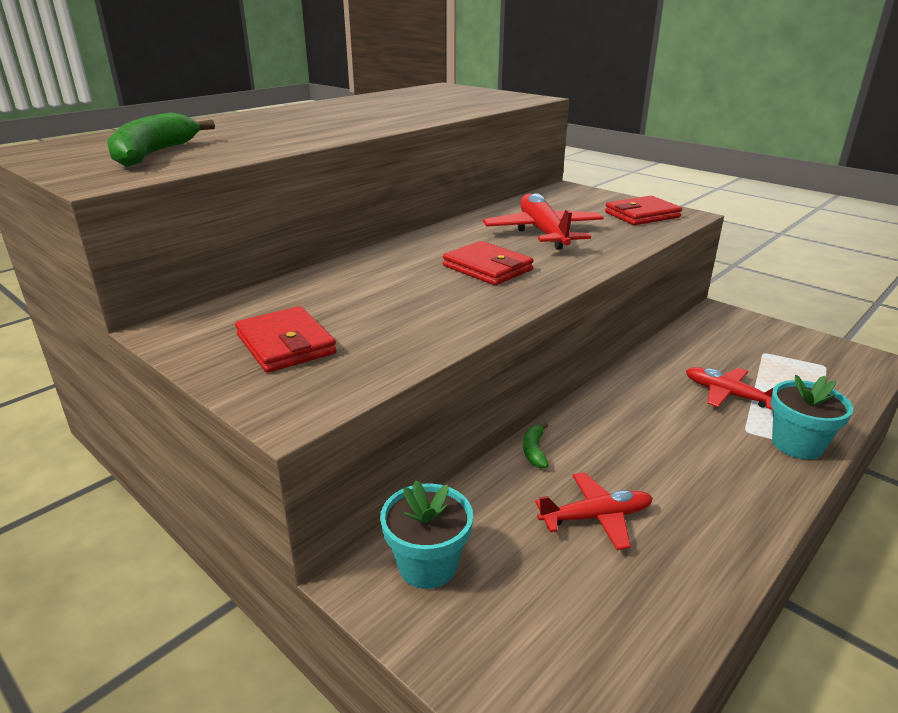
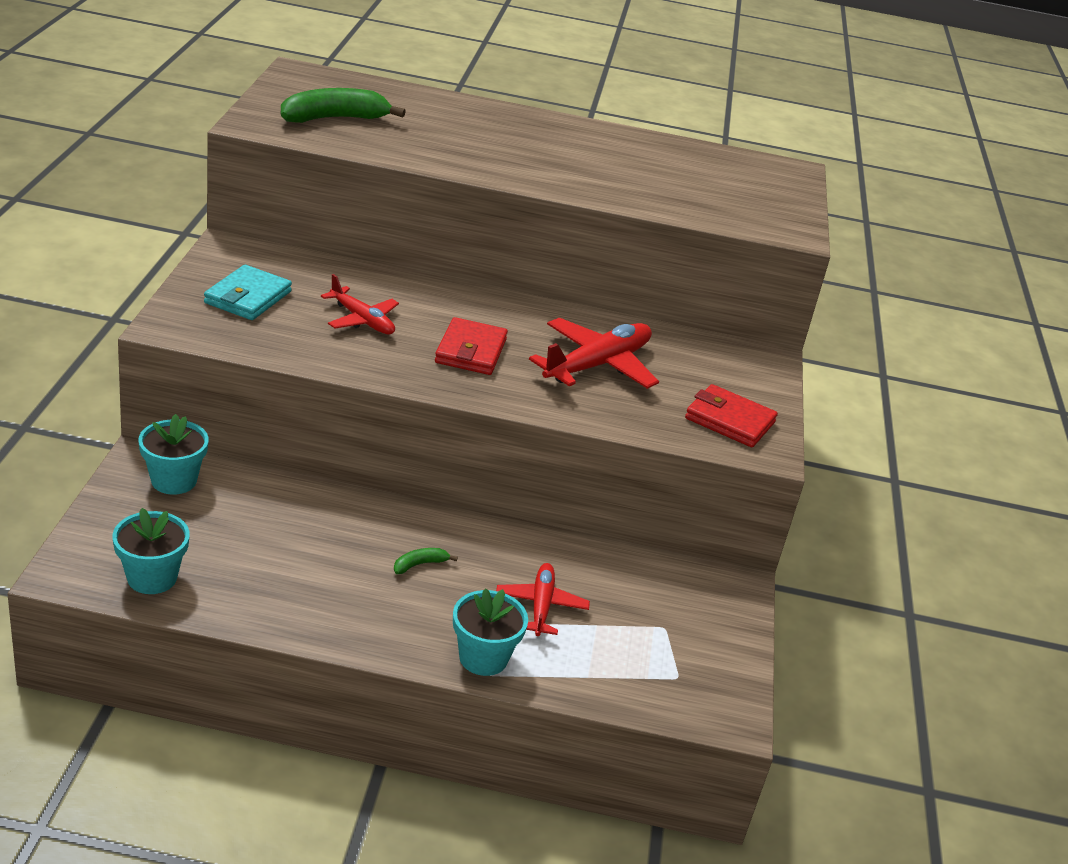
camera: 50 degrees right, 5 degrees up
(285, 344) = (248, 297): red wallet -> turquoise wallet
(534, 451) = (343, 500): green banana -> green banana (420, 564)
(595, 517) = (281, 548): red plane -> red plane (362, 320)
(614, 650) = (152, 577): none -> turquoise flower pot

